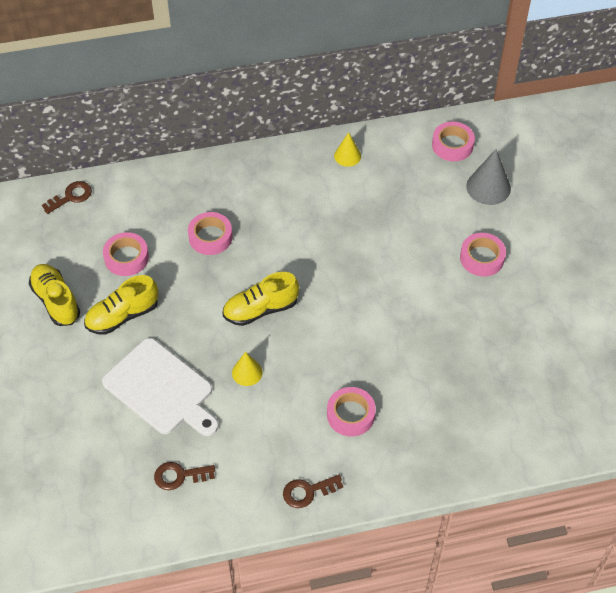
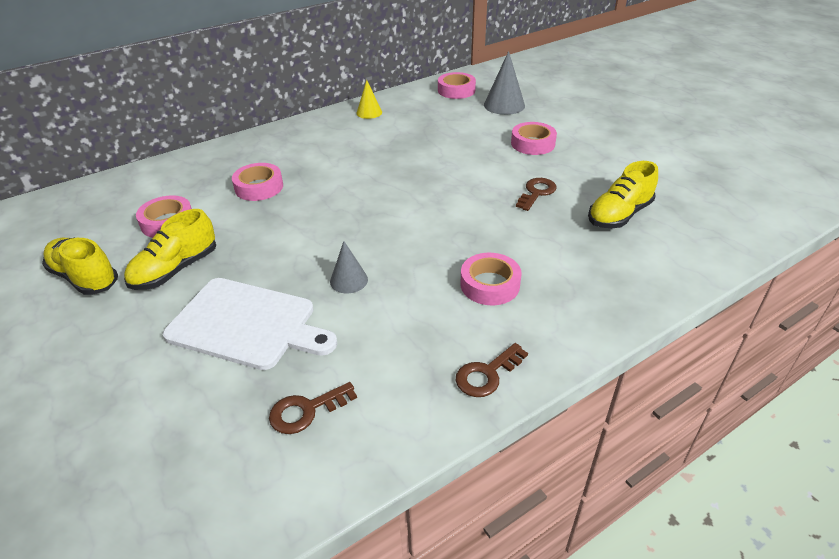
camera: 20 degrees left, 15 degrees down
(71, 196) = (91, 192): brown key -> brown key (536, 192)
(247, 372) = (349, 280): yellow cone -> grey cone
(260, 309) = (338, 226): yellow shoe -> yellow shoe (619, 215)

